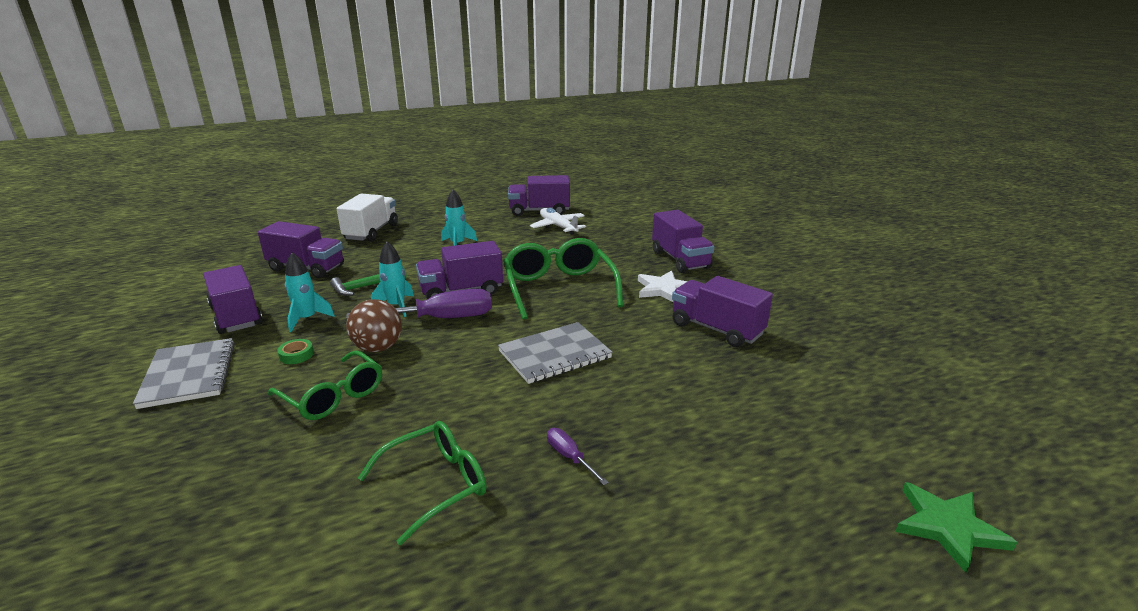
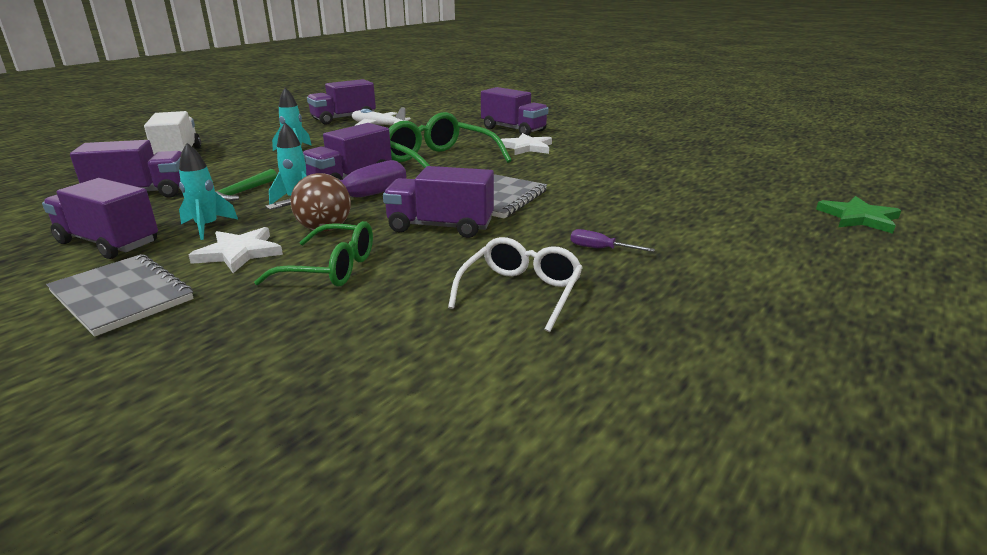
camera: 30 degrees left, 0 degrees up
(296, 355) = (239, 253): green tape -> white star
(436, 484) = (521, 292): green glasses -> white glasses
(716, 329) = (598, 161): purple truck -> purple truck (440, 226)

